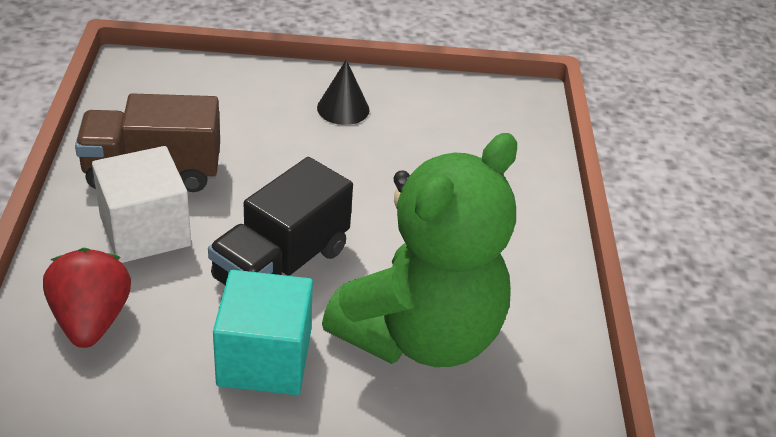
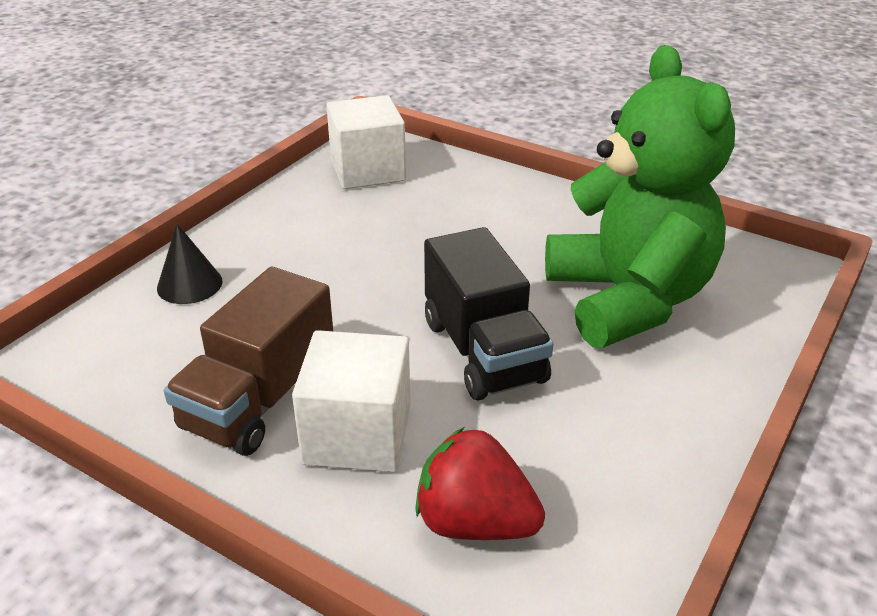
camera: 55 degrees left, 5 degrees down
(264, 359) = (609, 404): turquoise cube -> none
(343, 108) = (285, 238): black cone -> black cone (189, 284)
(480, 112) = (367, 170): none -> white cube

